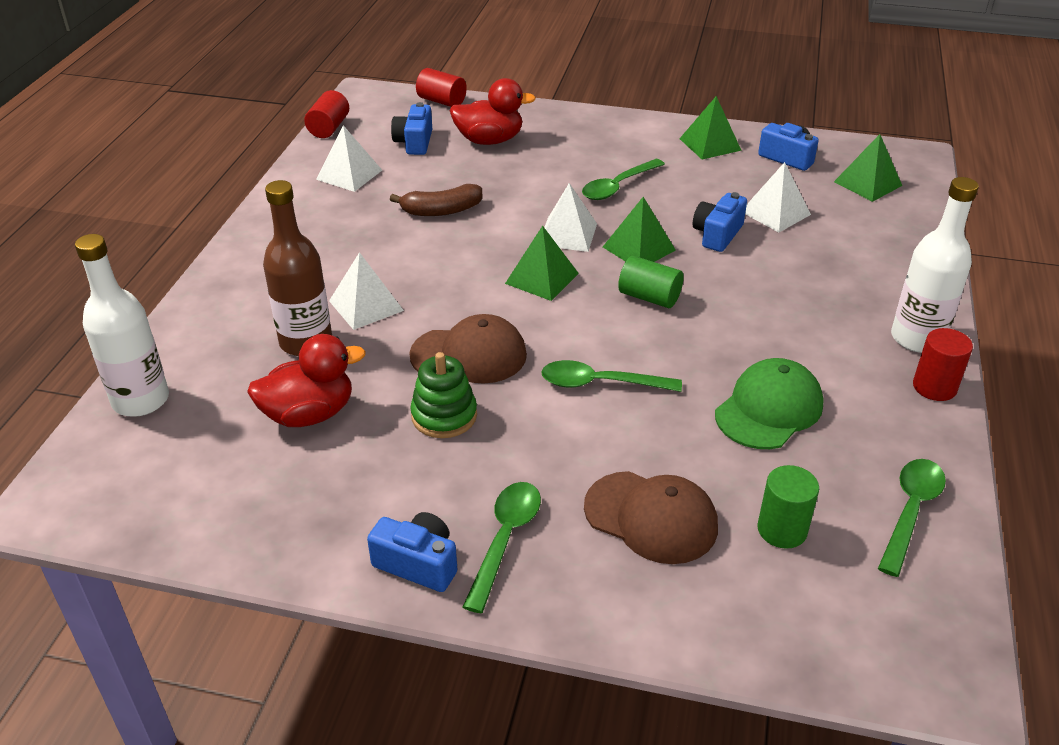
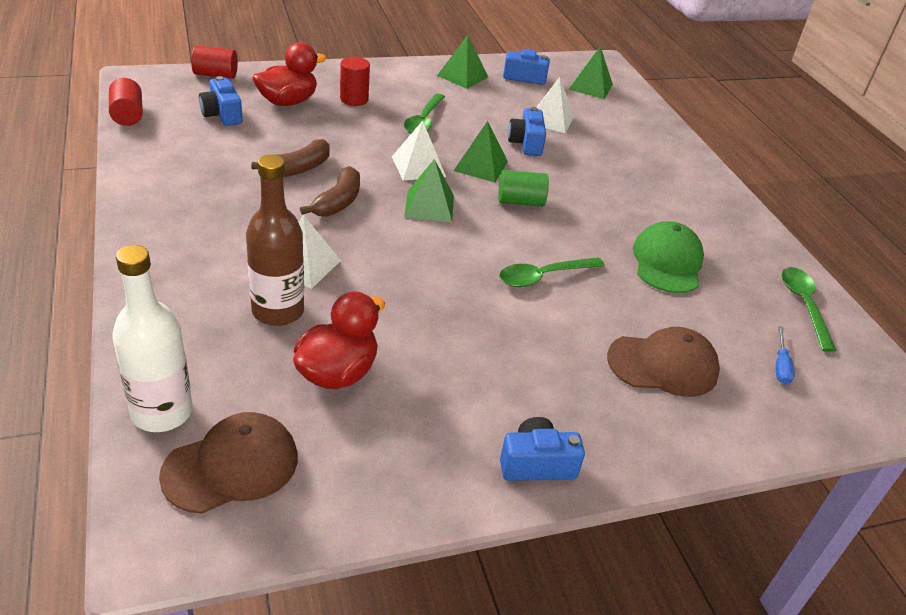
camera: 35 degrees left, 0 degrees up
(349, 174) = (185, 154): white pyramid -> none
(444, 416) = (451, 338): green stacking toy -> none
(451, 252) = (338, 202): none -> brown banana
(469, 355) = (427, 283): brown cap -> brown cap (231, 466)
(505, 539) = (582, 419): green spoon -> none
(782, 530) = (746, 344): green cylinder -> none
(803, 568) = (780, 366): none -> blue screwdriver
(917, 338) = (710, 188): white bottle -> none
(934, 387) = (746, 218): red cylinder -> red cylinder (354, 99)

